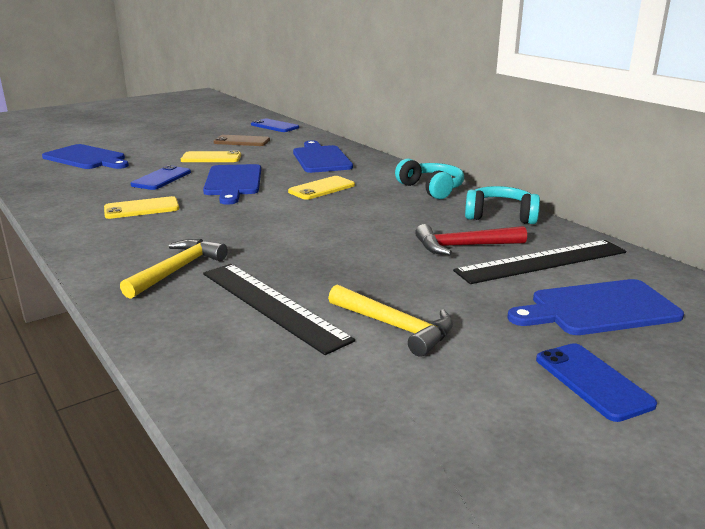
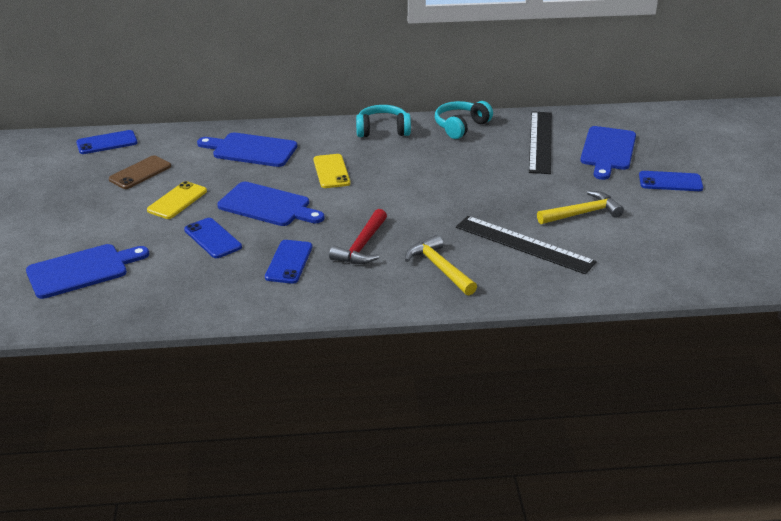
camera: 60 degrees left, 10 degrees up
(142, 208) = (289, 262): yellow phone -> blue phone
(272, 305) = (524, 244): black ruler -> black ruler turned 45 degrees clockwise
(464, 246) = (497, 156): red hammer -> red hammer (362, 246)

